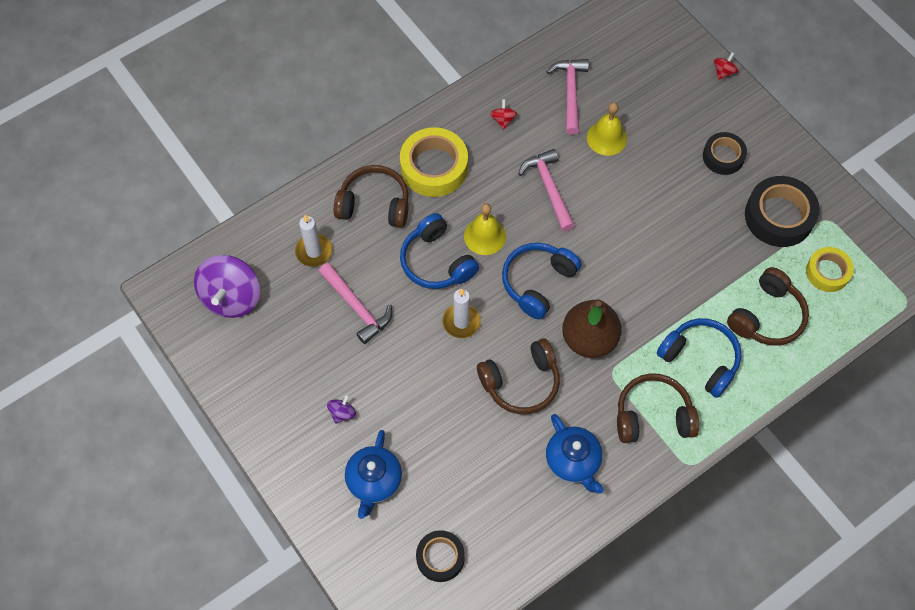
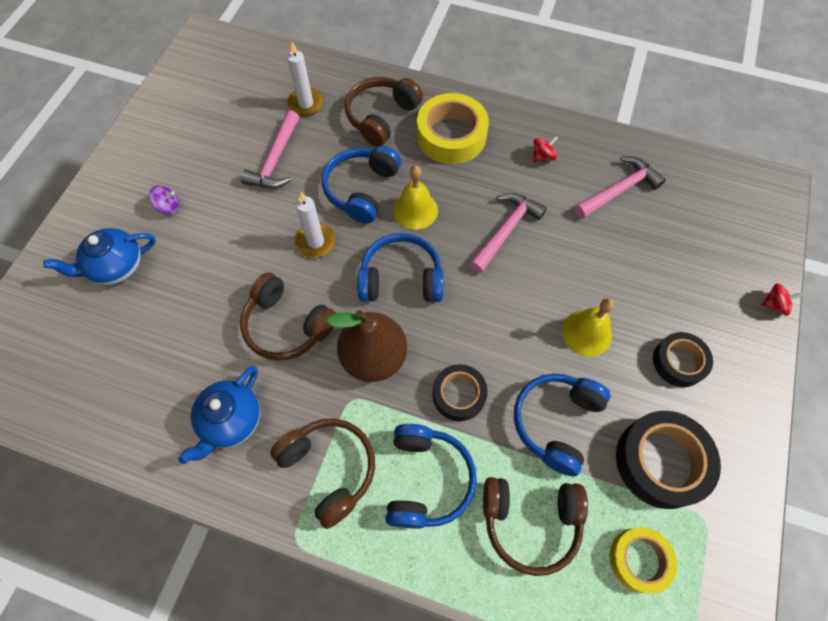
camera: 55 degrees right, 0 degrees up
(231, 297) = (226, 78): purple spinning top -> none
(374, 204) = (381, 117): brown headphones -> brown headphones turned 120 degrees counterclockwise
(440, 557) = (66, 362): black tape -> black tape (459, 395)
(606, 138) = (601, 246): yellow bell -> yellow bell (586, 333)
(714, 257) = (556, 422): none -> blue headphones

